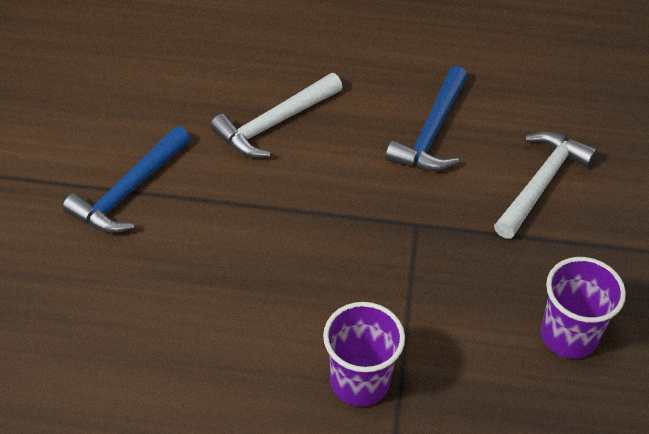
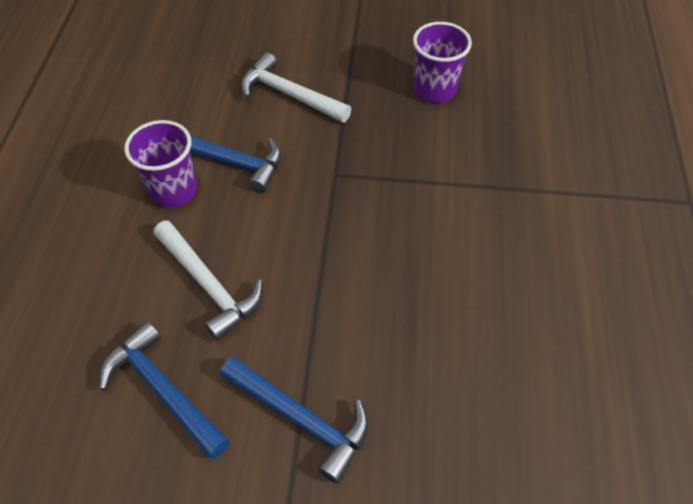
camera: 90 degrees left, 5 degrees up
(170, 100) = (163, 390): none -> blue hammer
(360, 381) = (498, 212): purple cup -> purple cup (174, 190)

